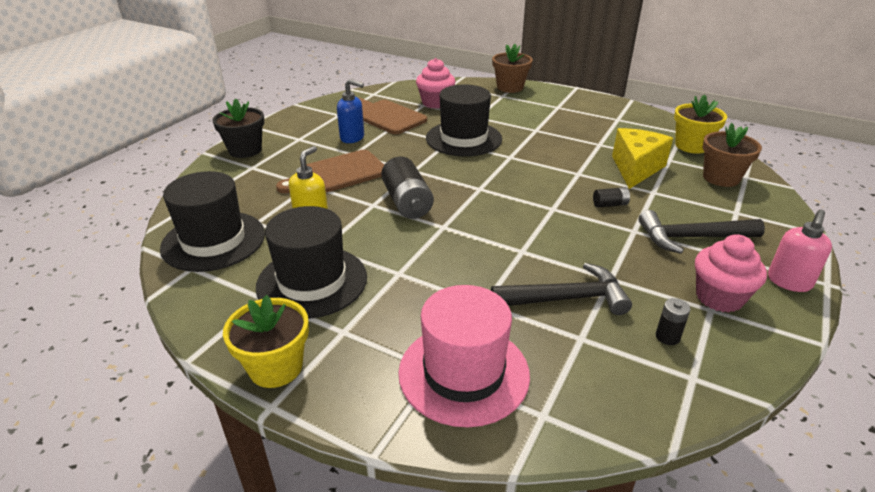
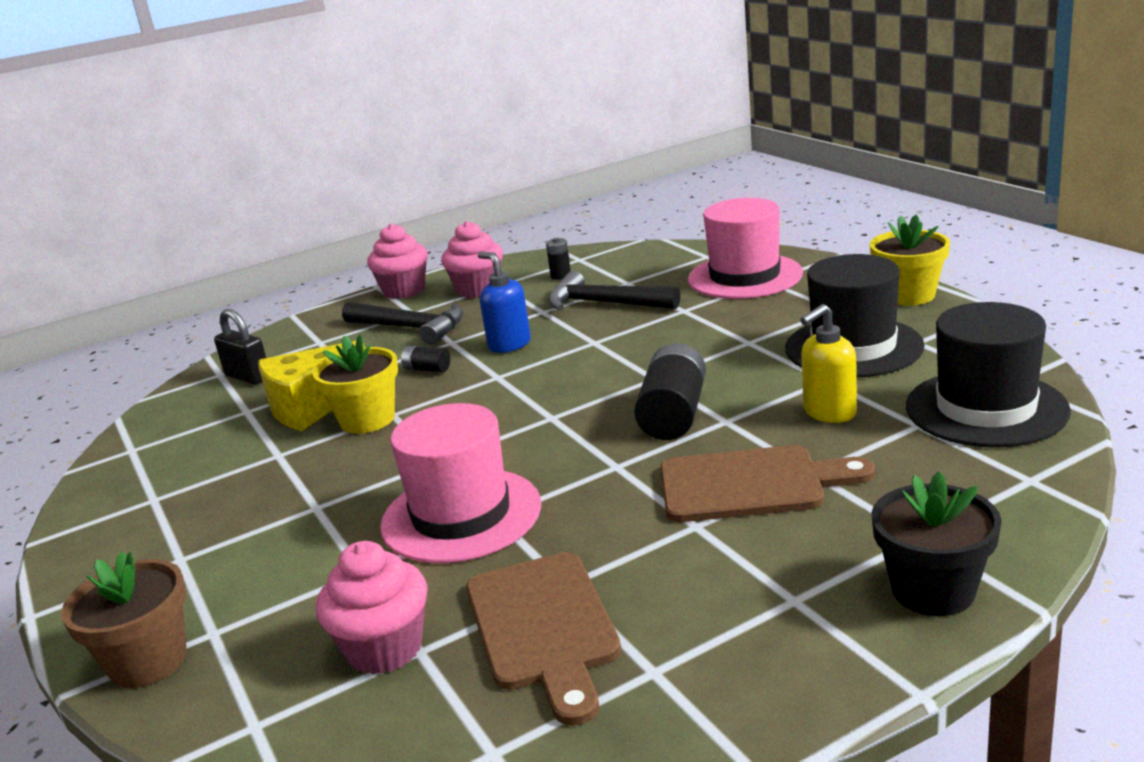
camera: 145 degrees left, 10 degrees down
(352, 138) = (670, 570): blue soap dispenser -> blue soap dispenser (509, 344)
(463, 138) = (461, 515): black hat -> pink hat
(691, 146) = (175, 424): yellow flower pot -> yellow flower pot (367, 420)
(721, 178) = (248, 377): brown flower pot -> black padlock
(789, 282) = (404, 290): pink soap dispenser -> pink cupcake

